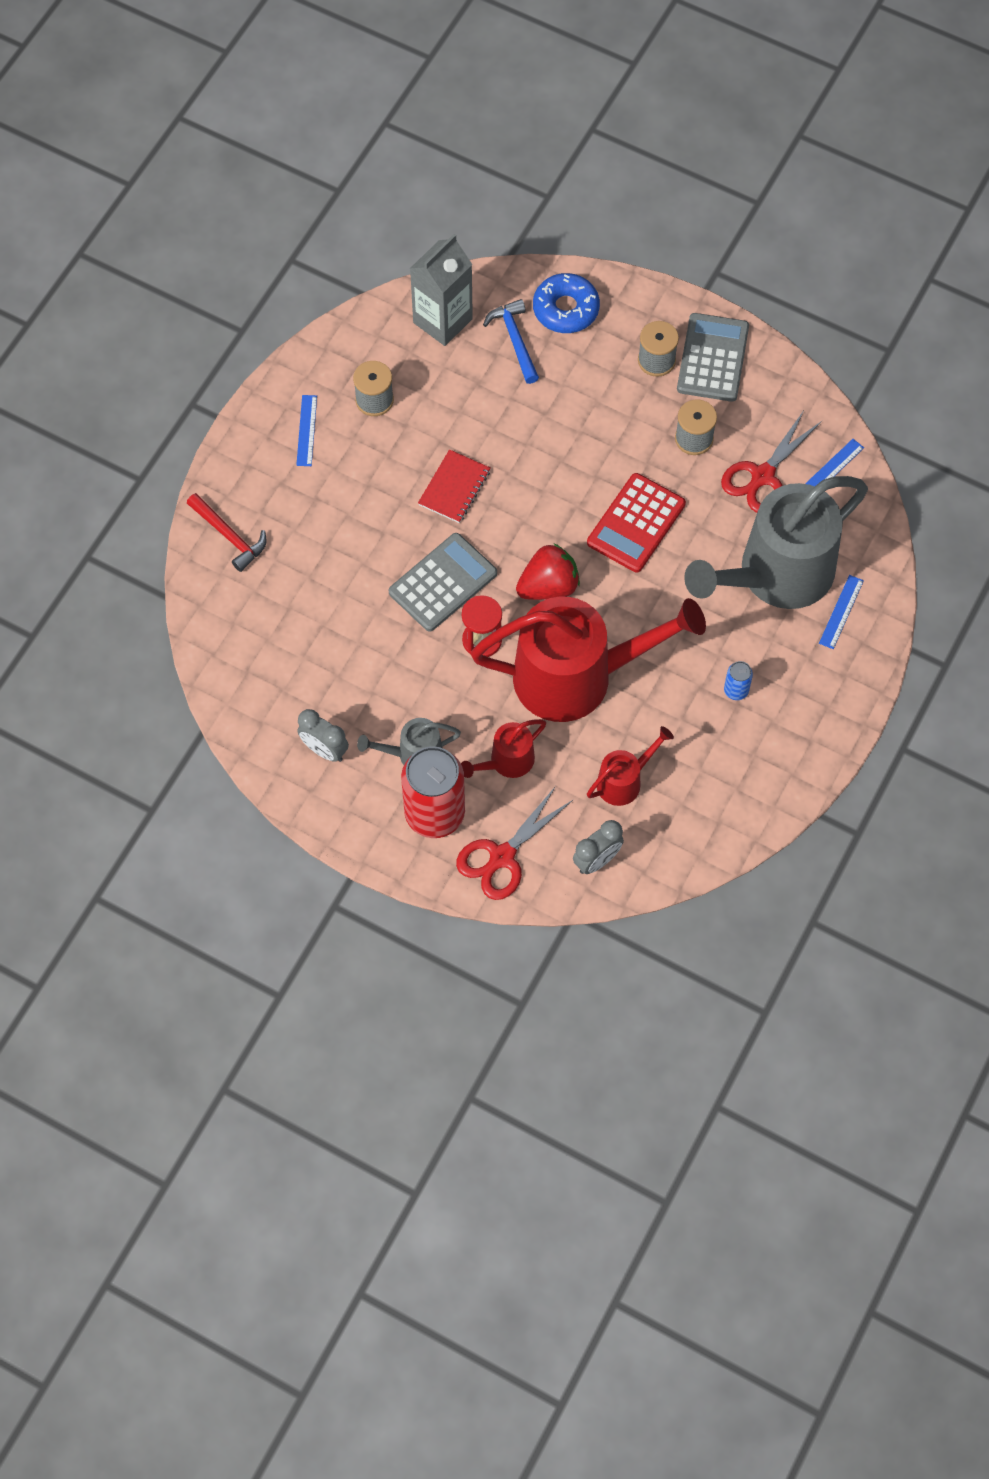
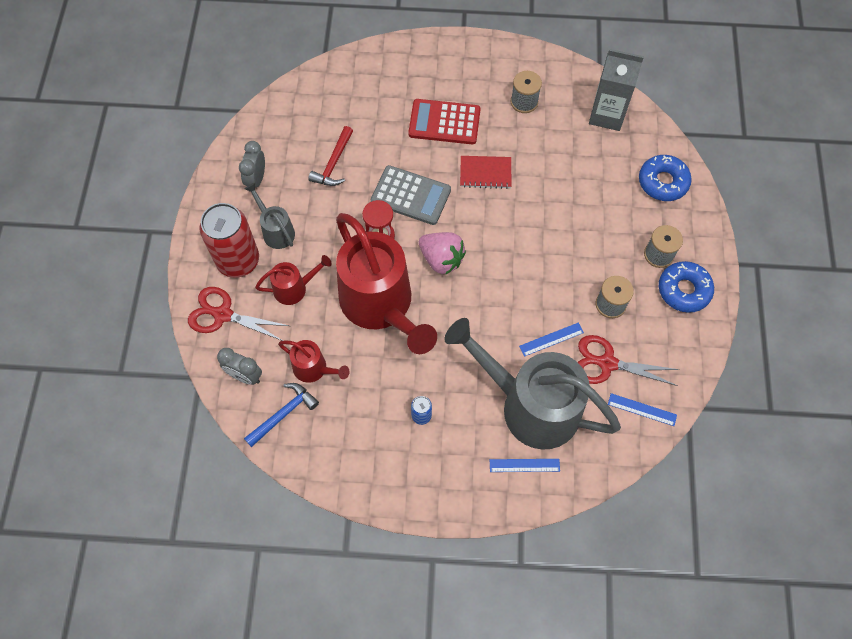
camera: 65 degrees right, 0 degrees up
(229, 536) = (382, 67): red hammer -> red hammer (333, 164)
(307, 430) = (480, 75): blue ruler -> blue ruler (551, 339)
(506, 762) = (295, 288): red watering can -> red watering can turned 135 degrees clockwise
(515, 340) = (619, 162): blue hammer -> blue hammer (284, 414)
(548, 586) = (441, 259): red strawberry -> pink strawberry
(636, 523) = (520, 294): red calculator -> red calculator (444, 122)
(712, 358) = (684, 290): grey calculator -> blue donut

